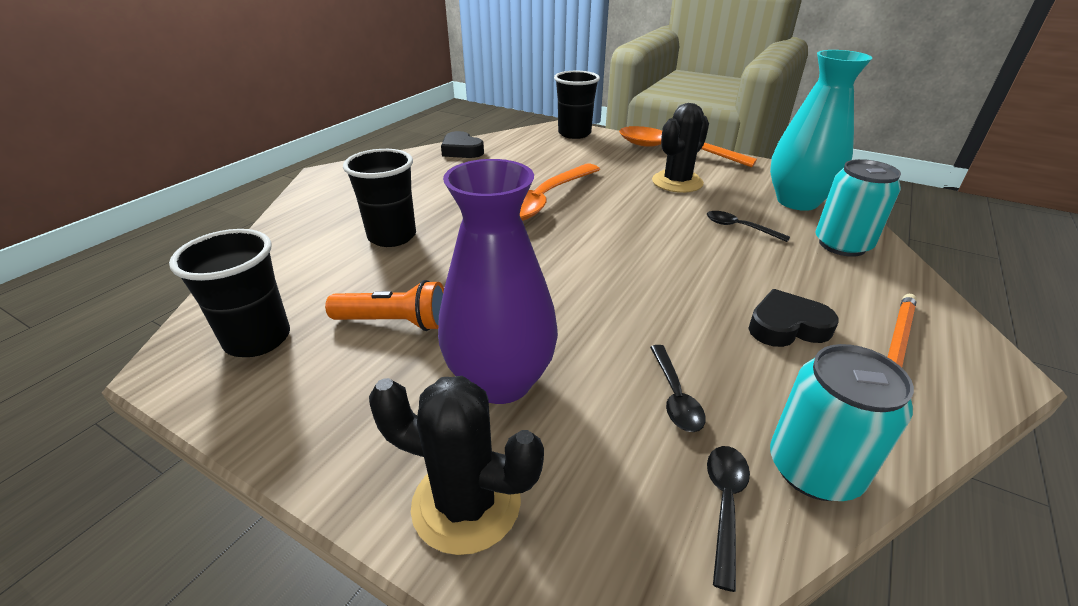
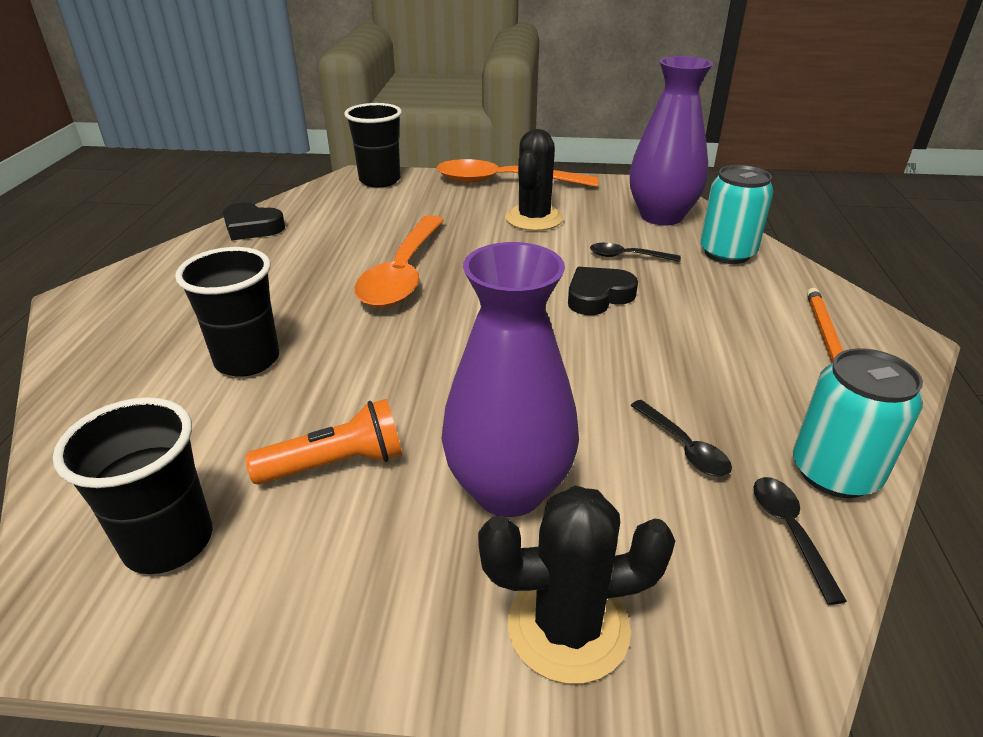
camera: 25 degrees left, 0 degrees up
(787, 326) = (732, 347): black heart -> black heart (598, 296)
(797, 201) = (661, 216): turquoise vase -> purple vase

